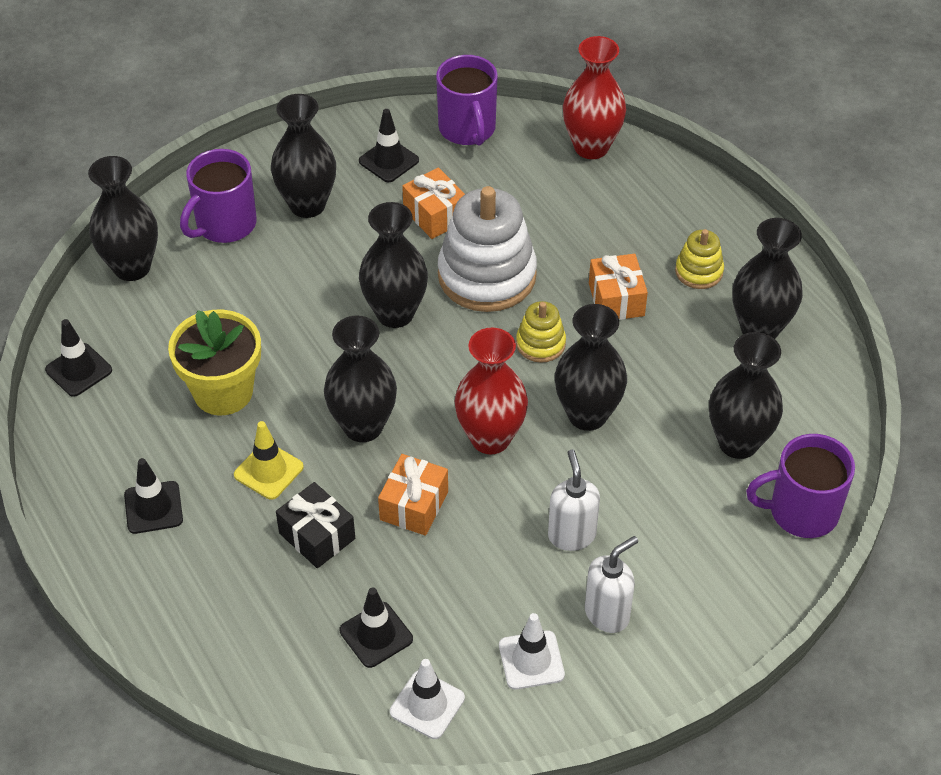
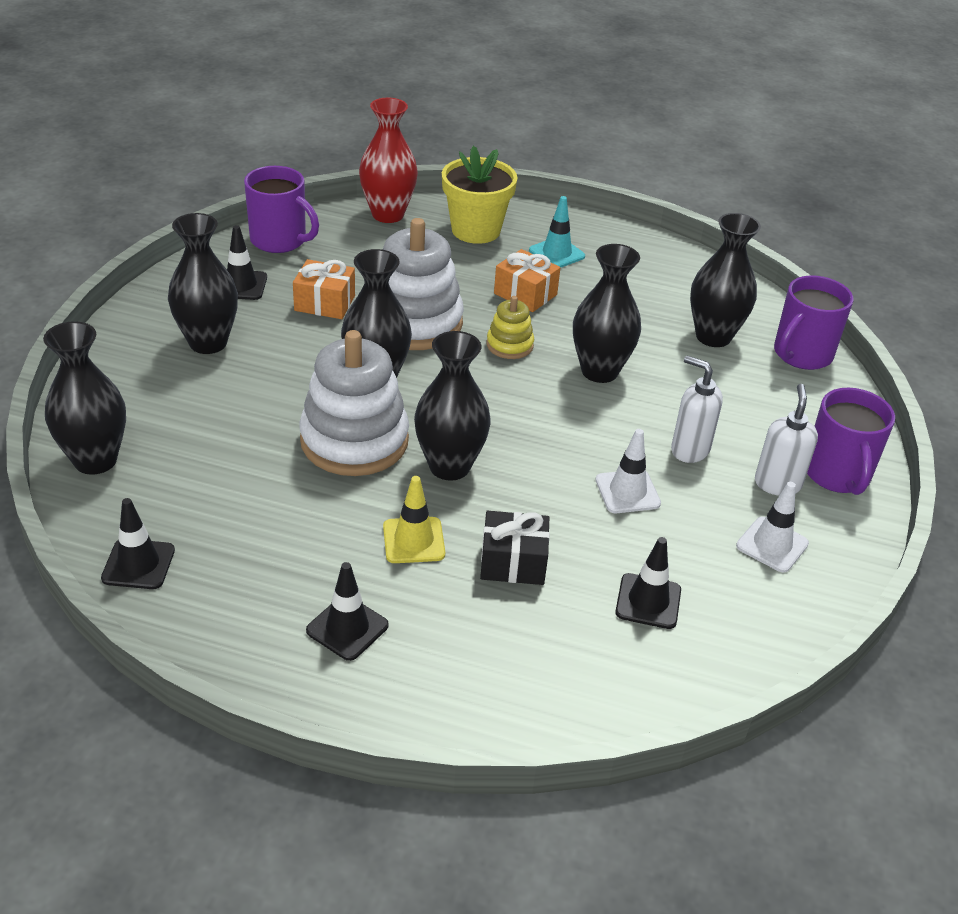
camera: 45 degrees left, 10 degrees down
(223, 392) = (300, 506): yellow flower pot -> yellow flower pot (476, 230)
(225, 224) = (148, 388): purple mug -> purple mug (837, 474)
(319, 359) = (354, 440): none -> white stacking toy
(414, 505) = (558, 496): orange gift -> none
(427, 705) = (747, 623): white traffic cone -> white traffic cone (627, 492)
(490, 438) = (554, 421): red vase -> none
(699, 271) = (556, 253): yellow stacking toy -> turquoise traffic cone
(759, 329) = (638, 267): black vase -> none

